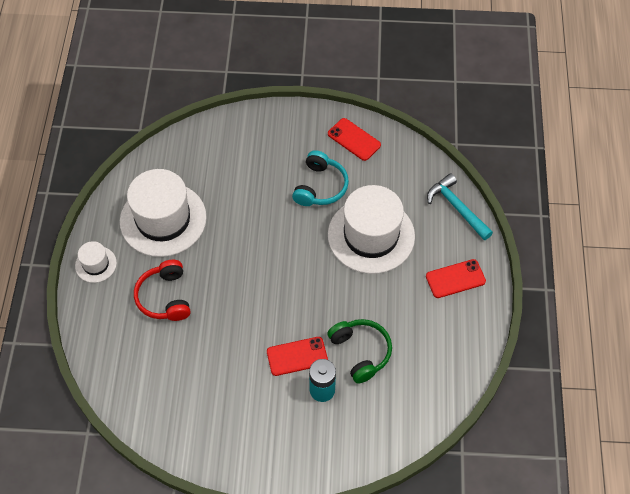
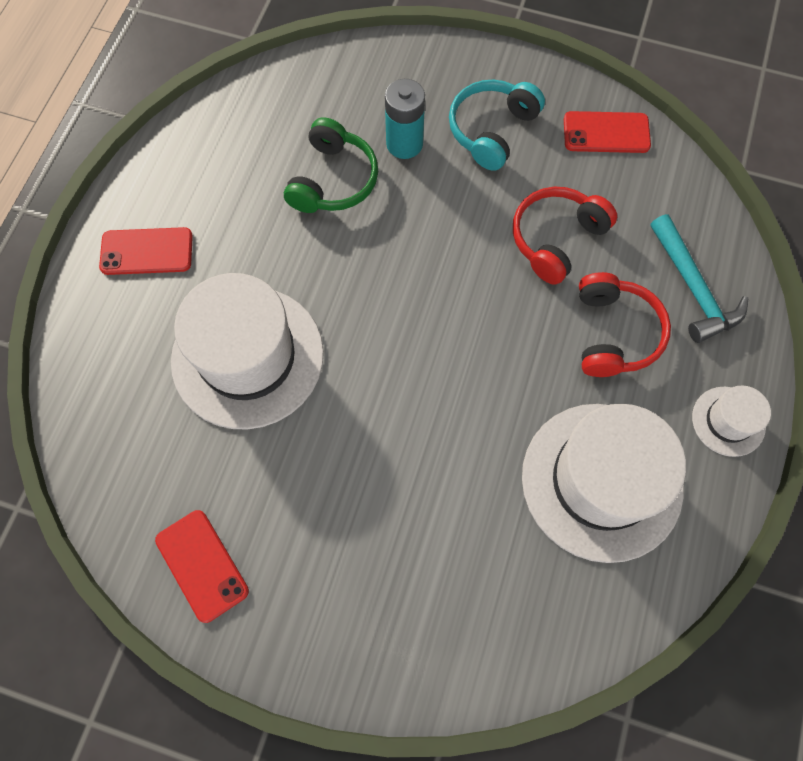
camera: 165 degrees left, 10 degrees up
(208, 347) = (556, 239): none -> red headphones
(297, 356) = (426, 195): red phone -> red phone (606, 133)
(320, 186) = (301, 475): turquoise headphones -> turquoise headphones (492, 130)
(360, 352) = (333, 180): green headphones -> green headphones turned 150 degrees counterclockwise
(456, 207) = (83, 371): turquoise hammer -> turquoise hammer (693, 288)

